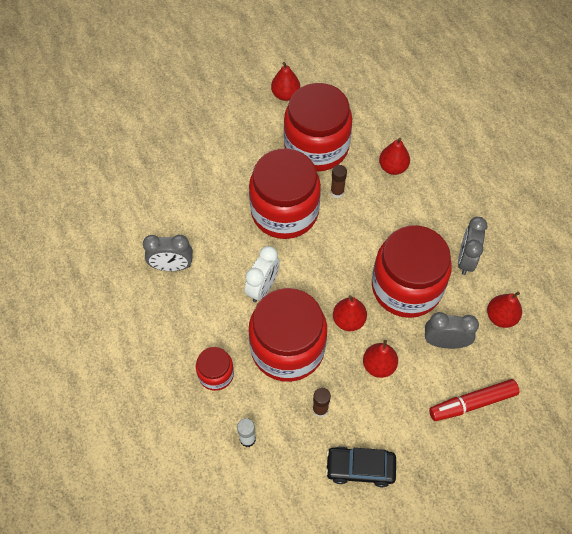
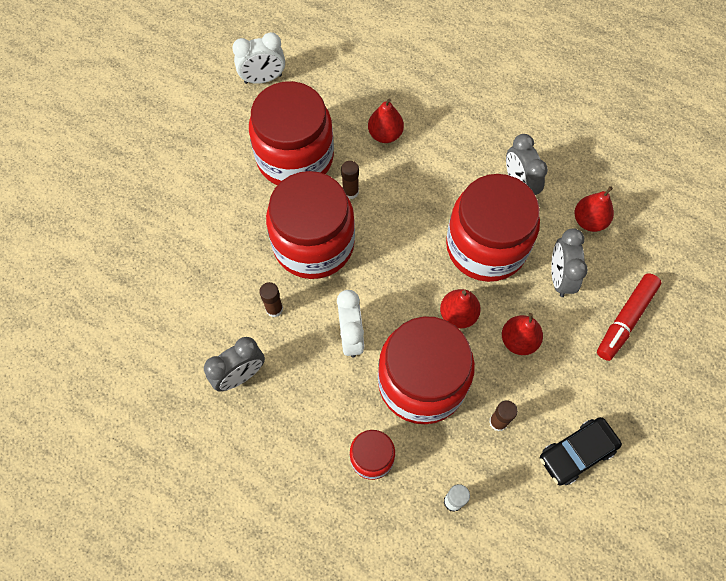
camera: 35 degrees left, 5 degrees up
(226, 238) = (274, 309): none -> brown glue stick
(285, 95) = (222, 121): red pear -> none
(335, 82) = (263, 79): none -> white clock
(445, 342) = (559, 277): grey clock -> grey clock turned 60 degrees counterclockwise

